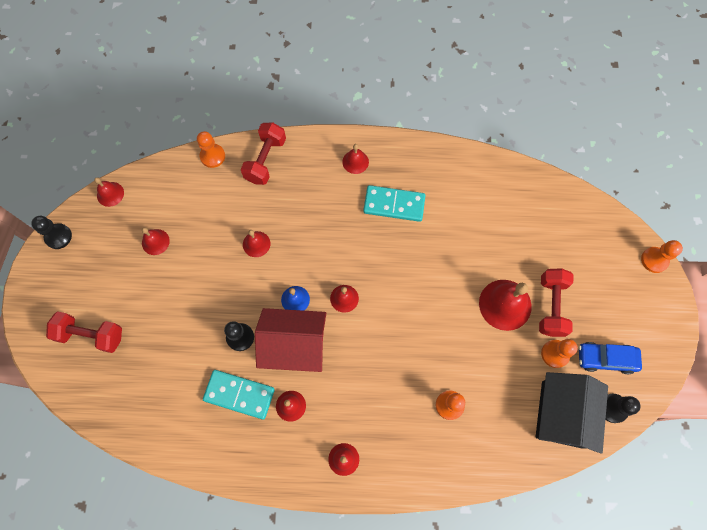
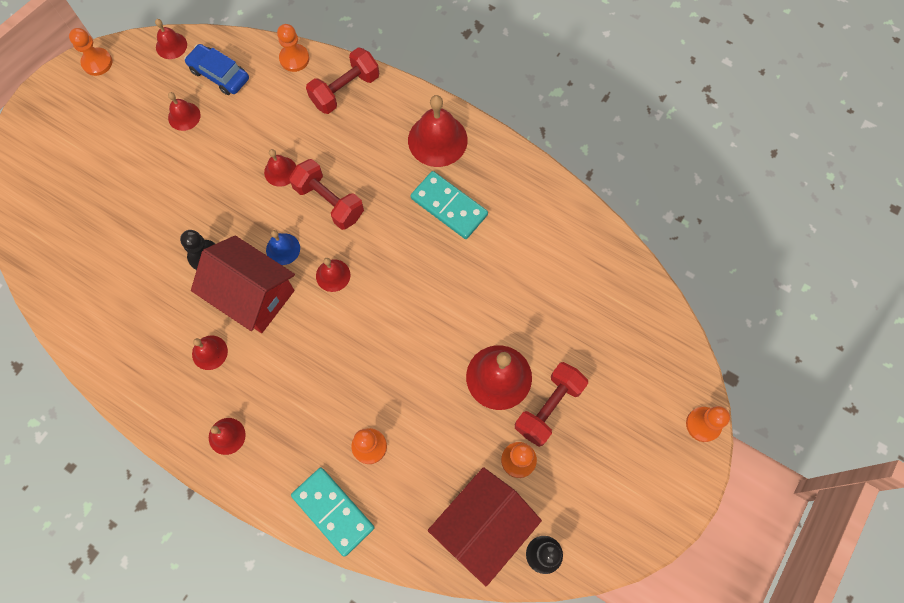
camera: 30 degrees right, 0 degrees up
(58, 237) = (97, 62): black pawn -> orange pawn
(91, 335) = (67, 175): red dumbbell -> red dumbbell (329, 202)
(239, 394) = (168, 312): turquoise domino -> turquoise domino (333, 511)
(355, 162) = (437, 140): red bell -> red bell, size x1.83
(561, 414) = (483, 526): black house -> red house
(605, 358) = (572, 498): blue car -> blue car (219, 74)

